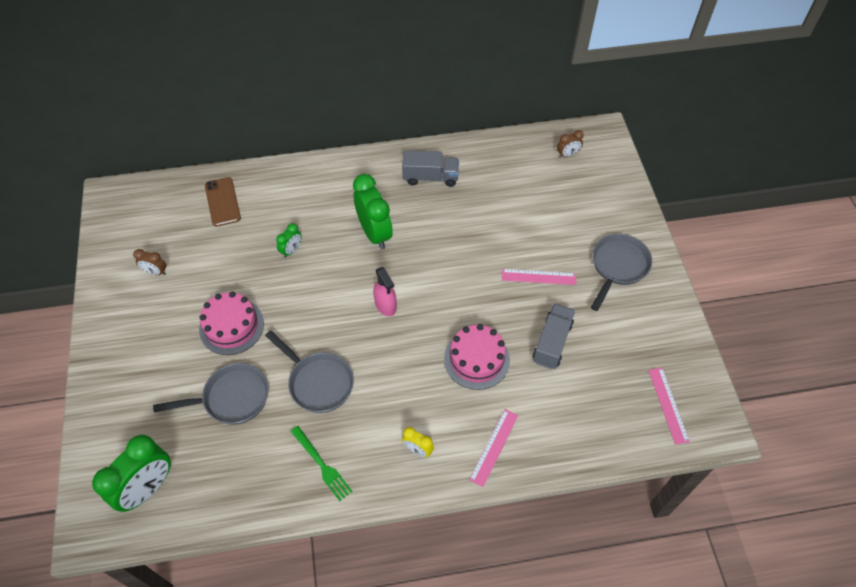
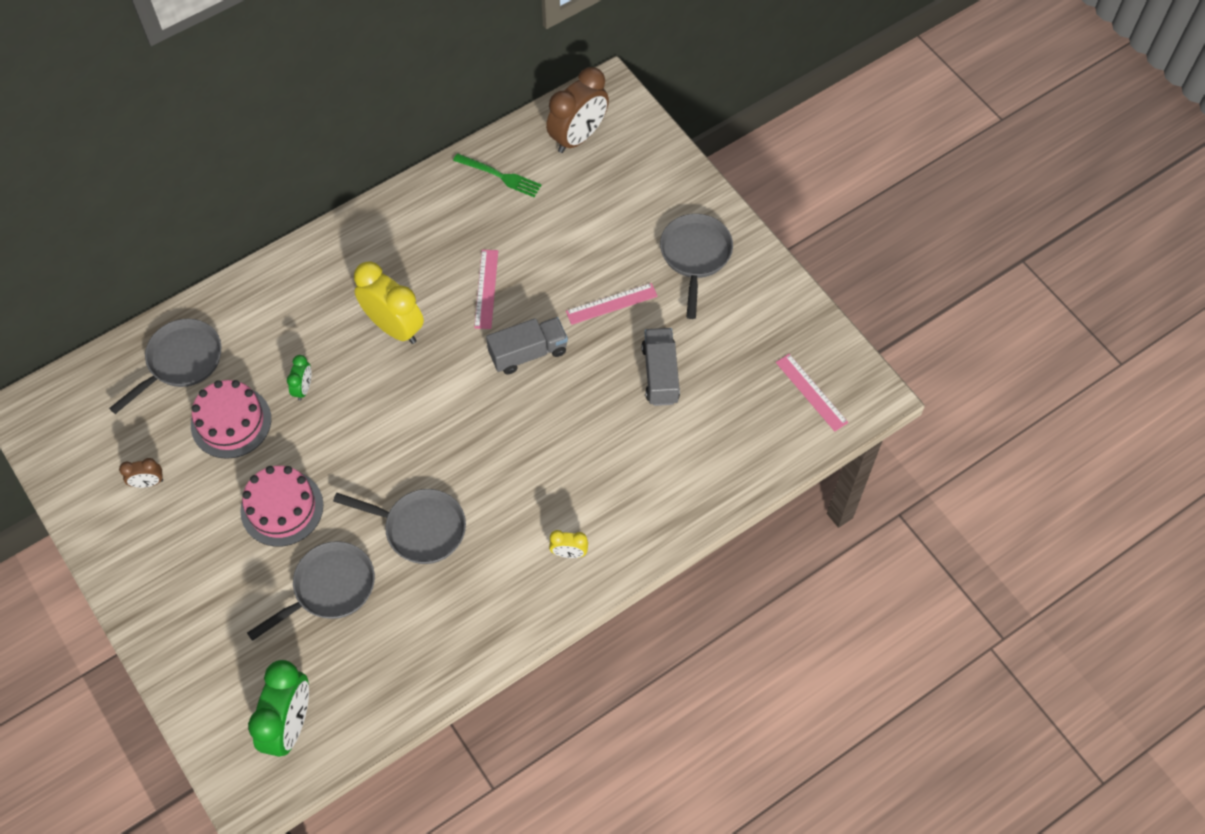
camera: 25 degrees left, 5 degrees up
(222, 202) = (181, 362): brown phone -> grey pan
(322, 465) = (473, 615): green fork -> green fork (501, 176)
(374, 233) = (394, 327): green clock -> yellow clock
(385, 305) = (452, 408): pink spray bottle -> none
(430, 177) = (426, 229): grey truck -> grey truck (528, 353)
(476, 359) = (586, 428): pink cake -> pink cake (231, 422)
(494, 447) = (649, 515): pink ruler -> pink ruler (486, 289)
(567, 155) = (578, 137): brown clock -> brown clock, size x2.07

